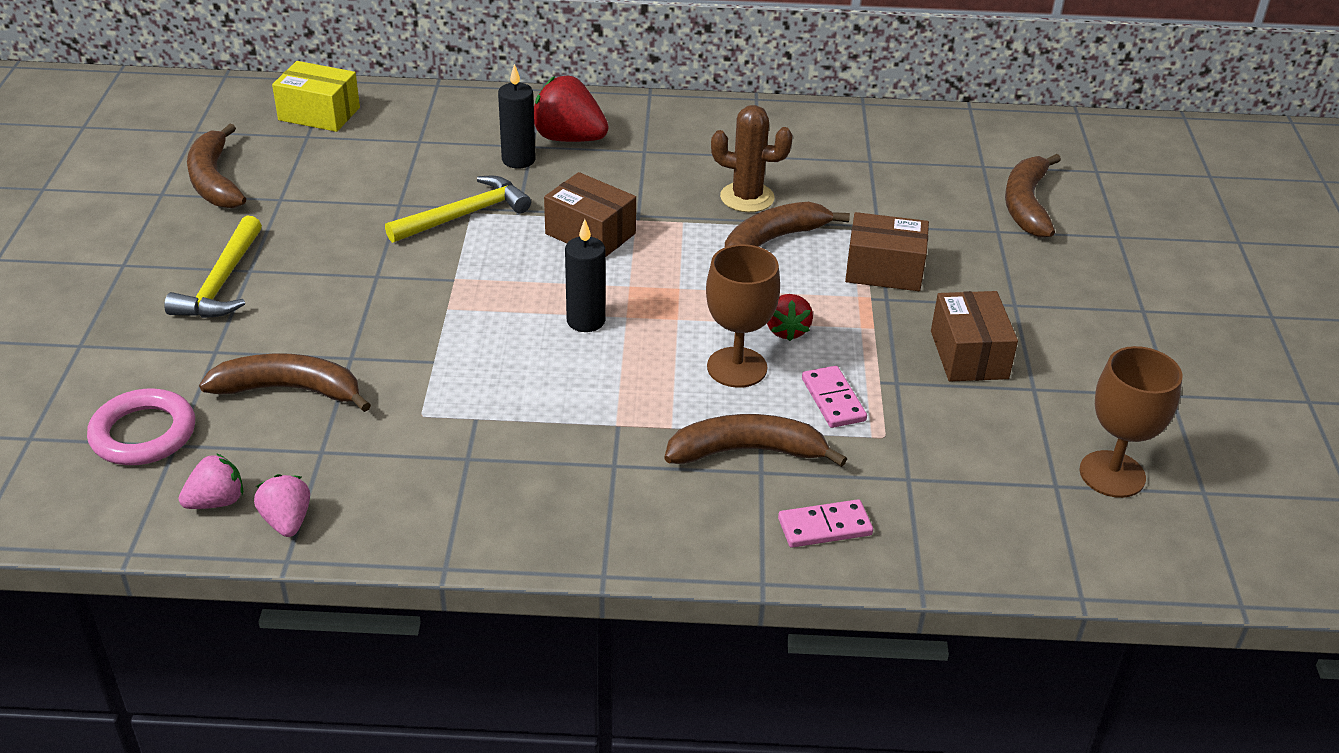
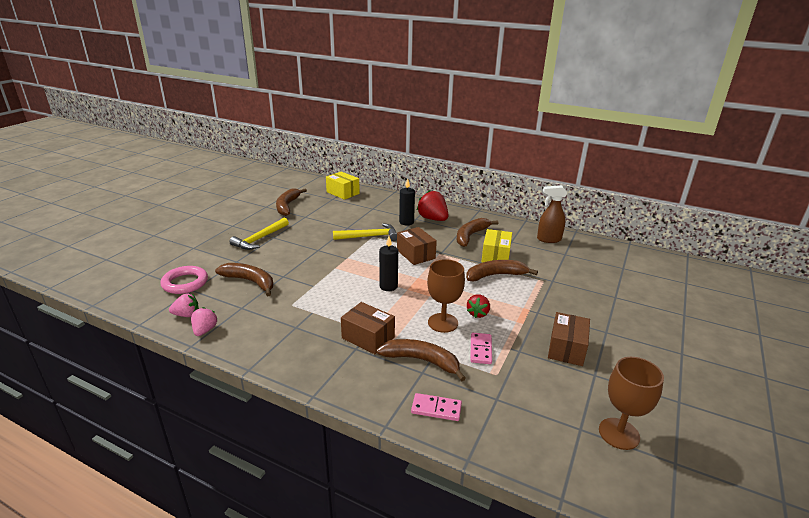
camera: 25 degrees right, 10 degrees down
(747, 197) = (495, 256): brown cactus -> yellow box
(823, 134) = (548, 239): none -> brown spray bottle
(884, 270) = (544, 300): brown box -> brown box (368, 337)
(1026, 205) = (637, 289): brown banana -> brown banana (470, 236)

